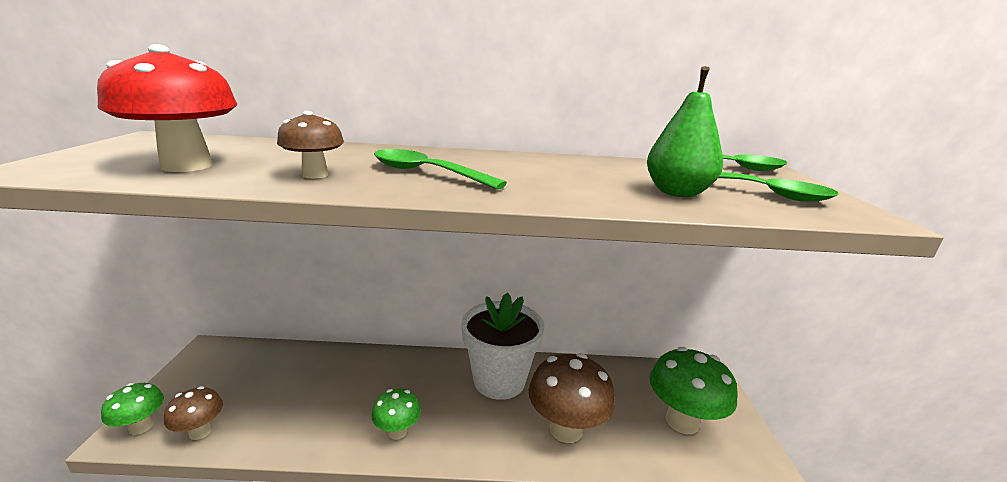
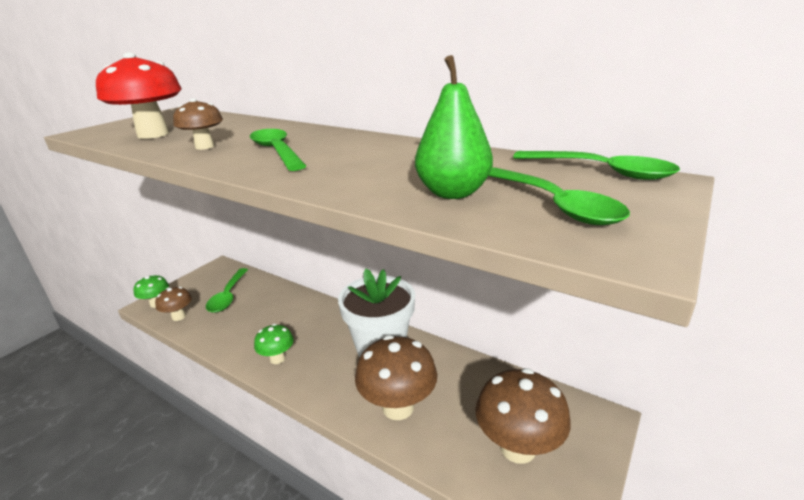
camera: 35 degrees right, 5 degrees up
(258, 382) = (228, 296): none -> green spoon
(682, 421) = (517, 447): green mushroom -> brown mushroom

